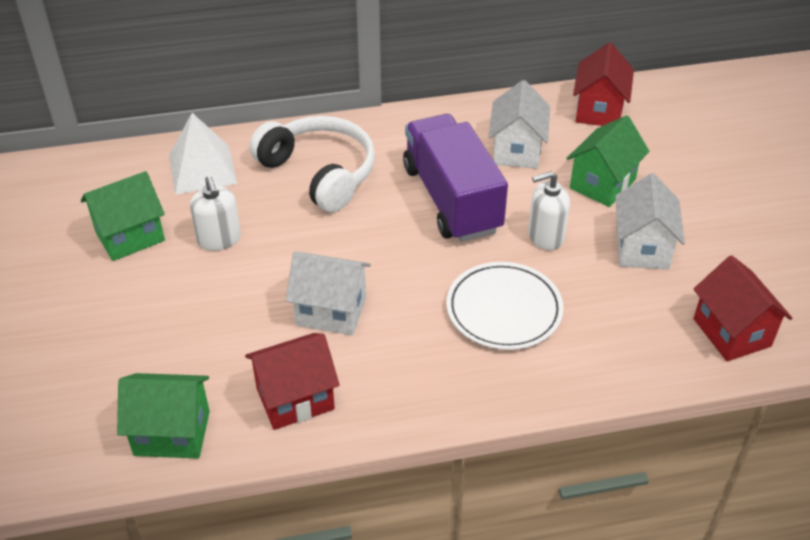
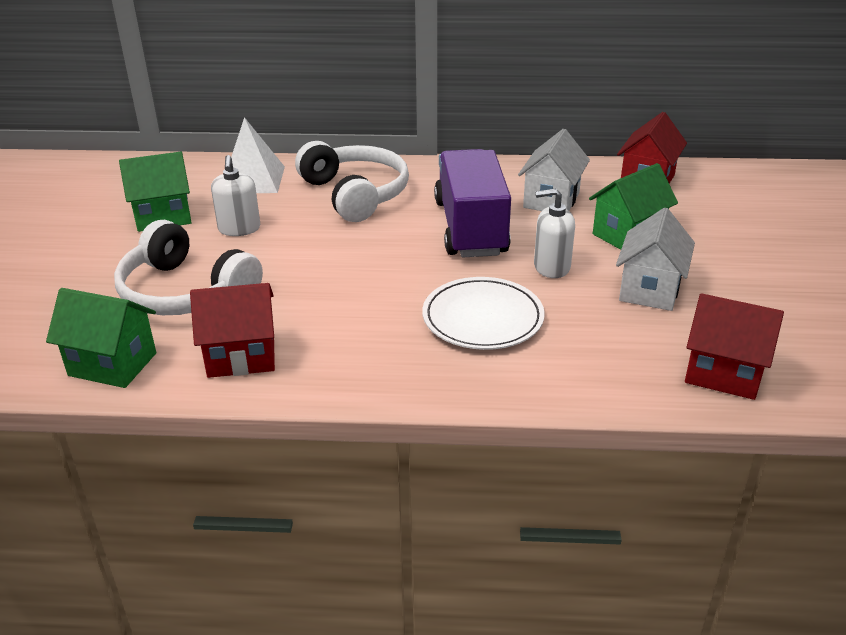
camera: 15 degrees right, 10 degrees down
(202, 331) = (185, 292): none -> white headphones
(331, 311) = (312, 295): white house -> none
(732, 332) = (723, 373): red house -> red house turned 60 degrees counterclockwise

